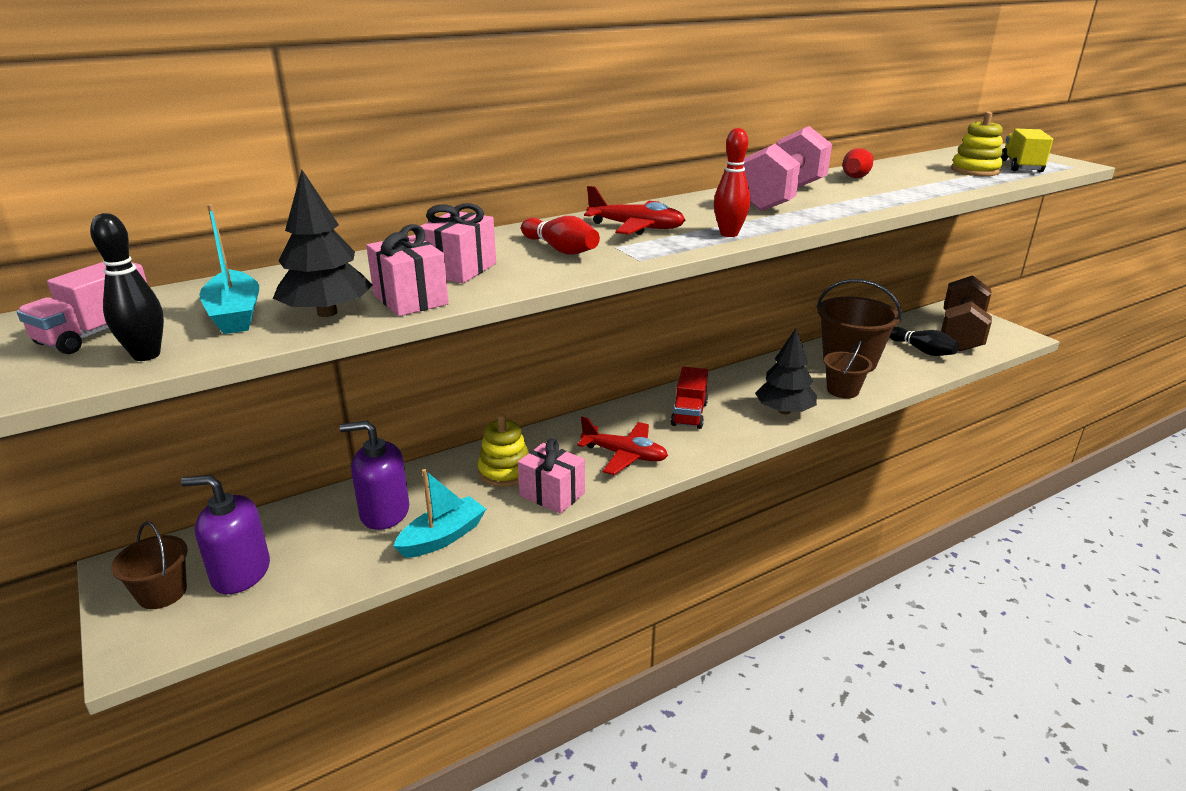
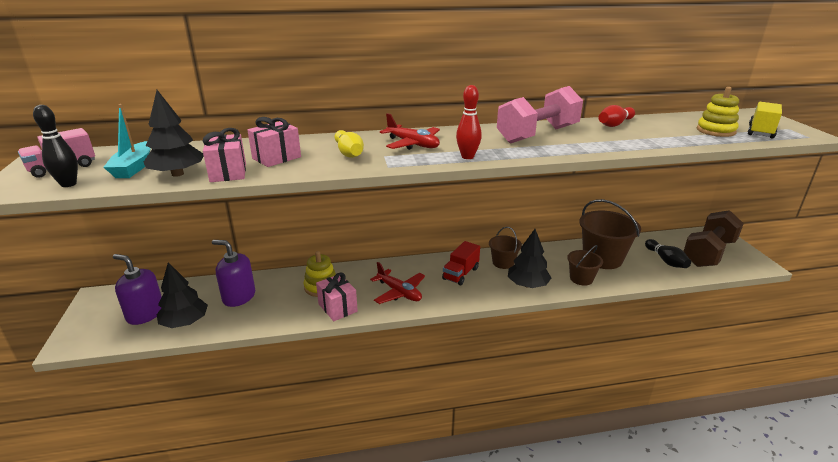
camera: 20 degrees right, 0 degrees up
(162, 593) = (103, 315): brown bucket -> brown bucket (503, 262)
(323, 569) = (185, 322): none -> black tree
(443, 537) = (258, 319): turquoise boat -> none
(560, 249) = (349, 153): red bowling pin -> yellow bowling pin

